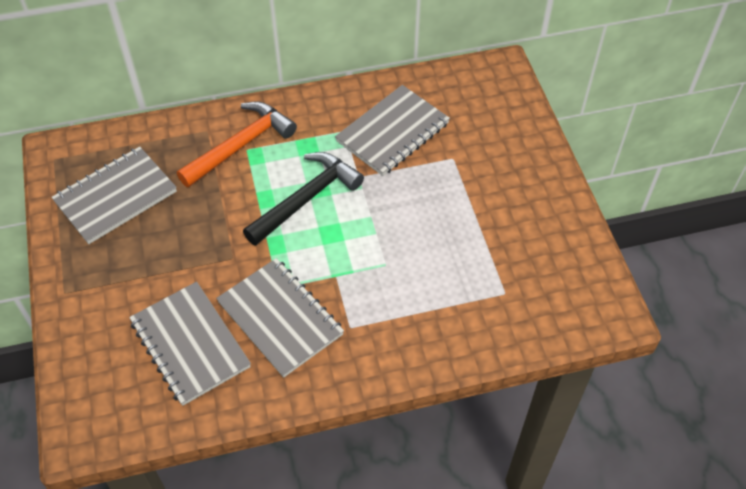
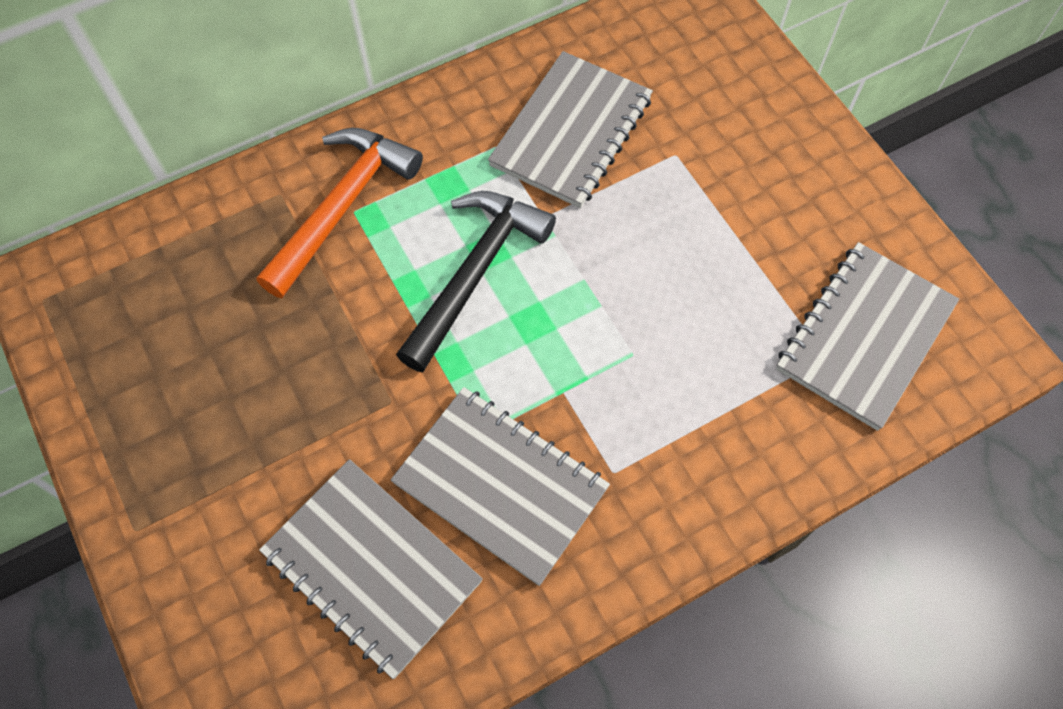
camera: 15 degrees left, 10 degrees up
(116, 197) = (167, 341): grey notebook -> grey notebook (864, 337)

